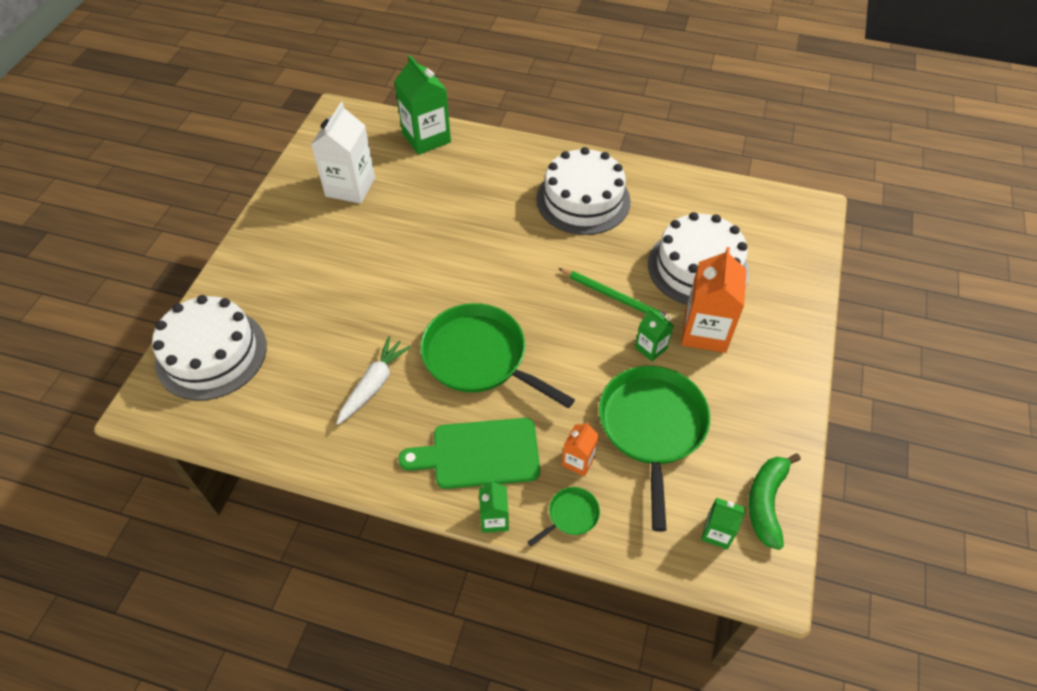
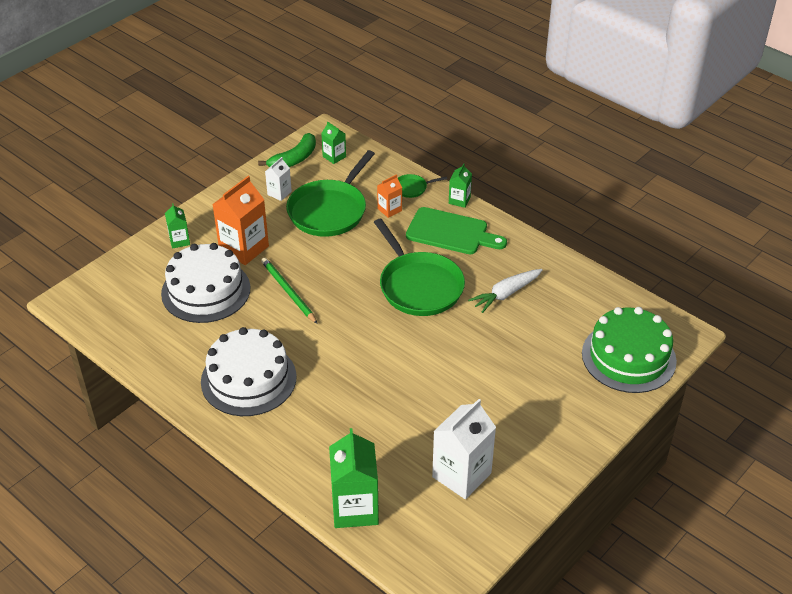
camera: 155 degrees left, 10 degrees down
(211, 354) = (628, 357): white cake -> green cake
(651, 348) = (291, 251): green carton -> green carton (179, 241)
(734, 430) = (279, 193): none -> white carton

